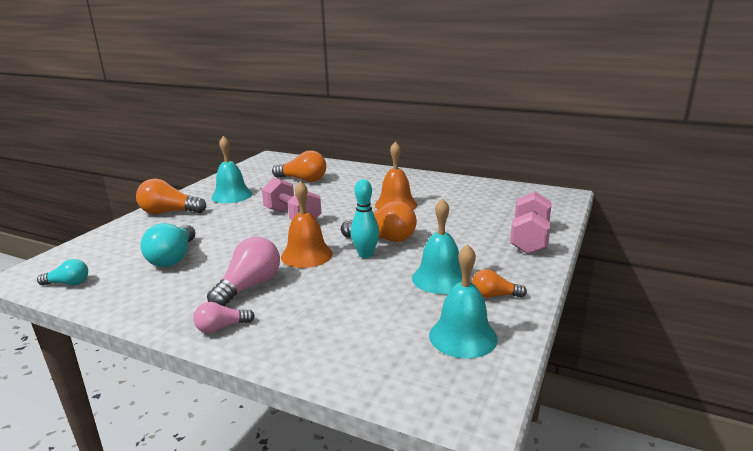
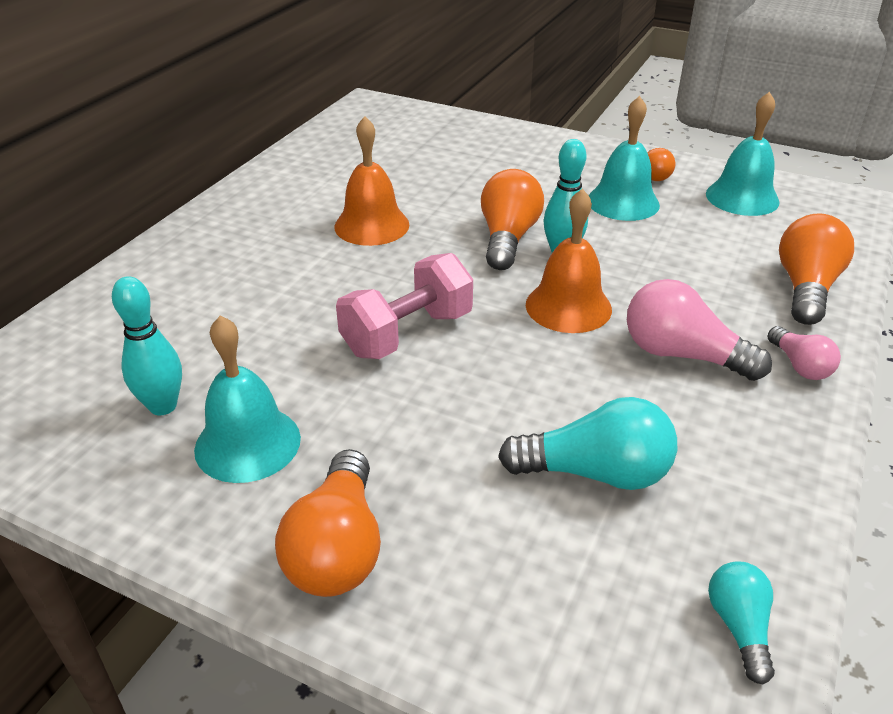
camera: 90 degrees left, 15 degrees up
(259, 182) = (163, 406): none -> turquoise bowling pin
(303, 180) = (184, 336): orange light bulb -> orange light bulb (805, 288)
(529, 239) = (511, 141): pink dumbbell -> none

